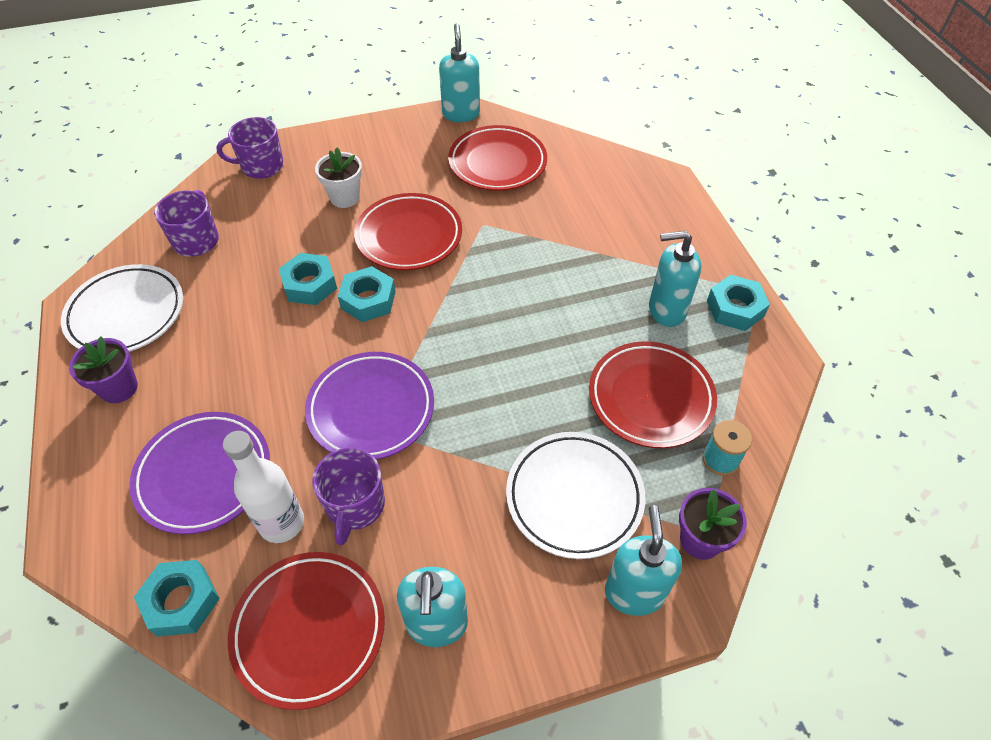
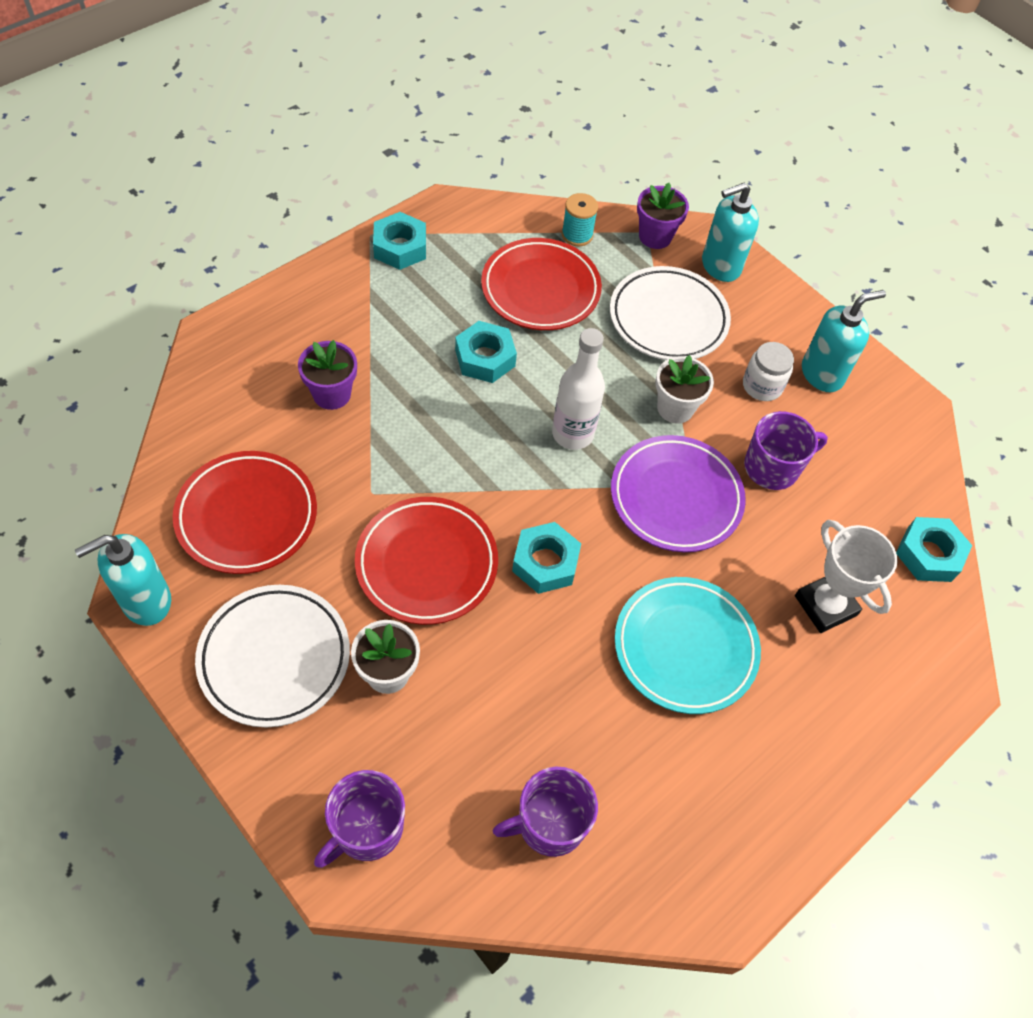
camera: 120 degrees left, 5 degrees up
(119, 388) = (795, 757): purple flower pot -> purple flower pot (332, 394)
(126, 314) = (704, 827): white plate -> white plate (274, 658)
(204, 475) = (825, 605): purple plate -> white trophy
(245, 357) = (685, 648): none -> turquoise plate
(261, 166) = (367, 828): purple mug -> purple mug turned 75 degrees clockwise
(282, 523) = (823, 515): white bottle -> white bottle (572, 434)
(309, 630) = (883, 453): red plate -> none
(310, 285) = (554, 636): turquoise nut -> turquoise nut (485, 358)
(450, 547) = (762, 386): none -> white jar
(462, 452) = (675, 408): none -> white flower pot
(666, 310) = (428, 297): turquoise soap dispenser -> none

